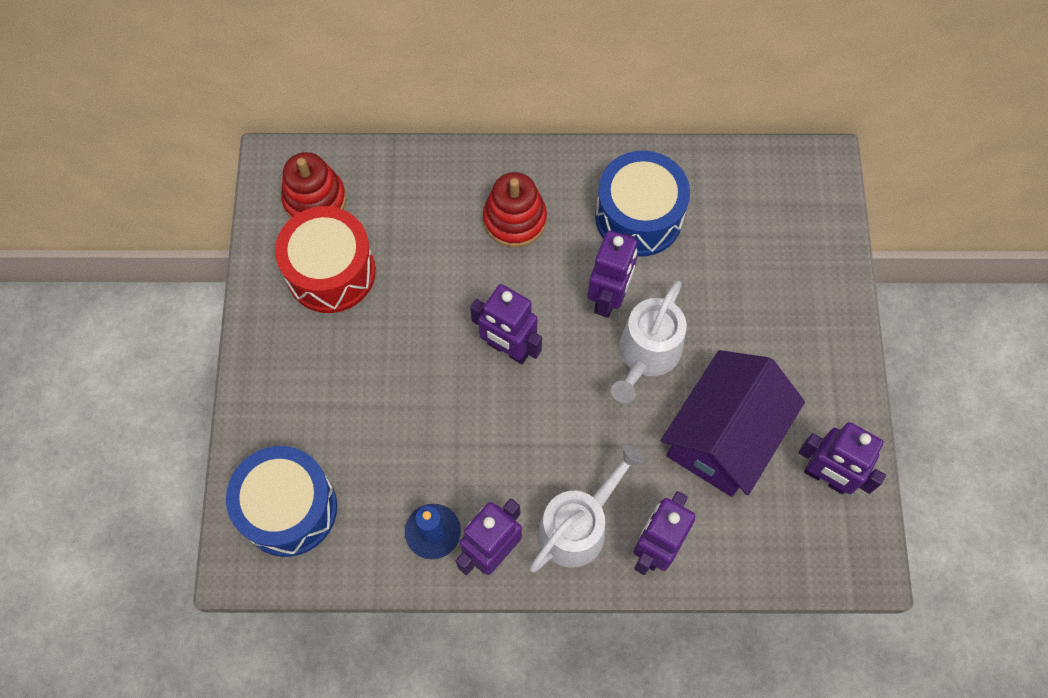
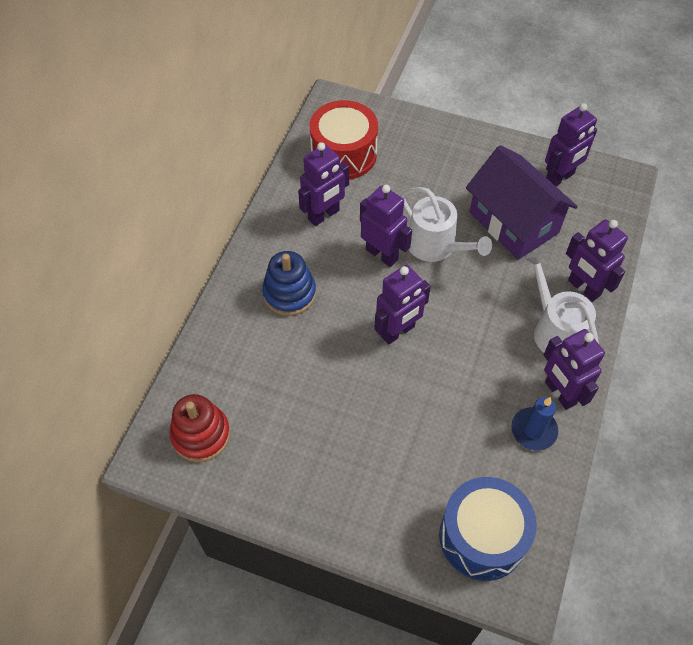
camera: 70 degrees left, 10 degrees down
(331, 271) = (276, 441): red drum -> red drum (343, 154)
(514, 219) = (289, 293): red stacking toy -> blue stacking toy
(638, 216) = (324, 215): blue drum -> purple robot

